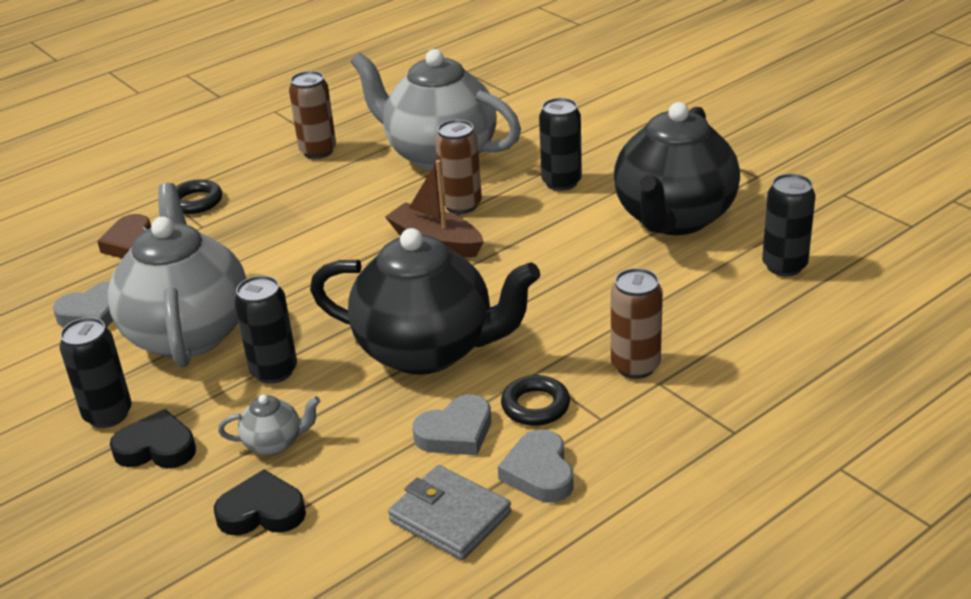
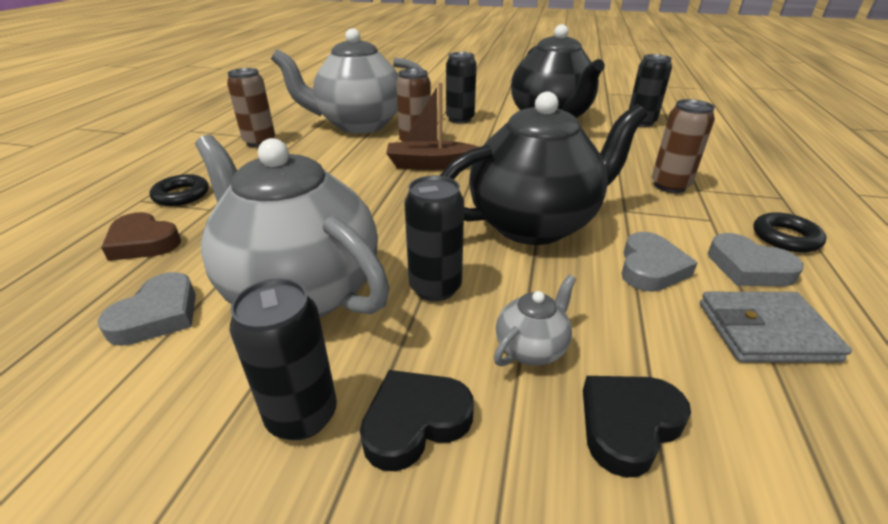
camera: 40 degrees left, 0 degrees up
(535, 406) = (663, 228): black ring -> black ring (785, 237)

